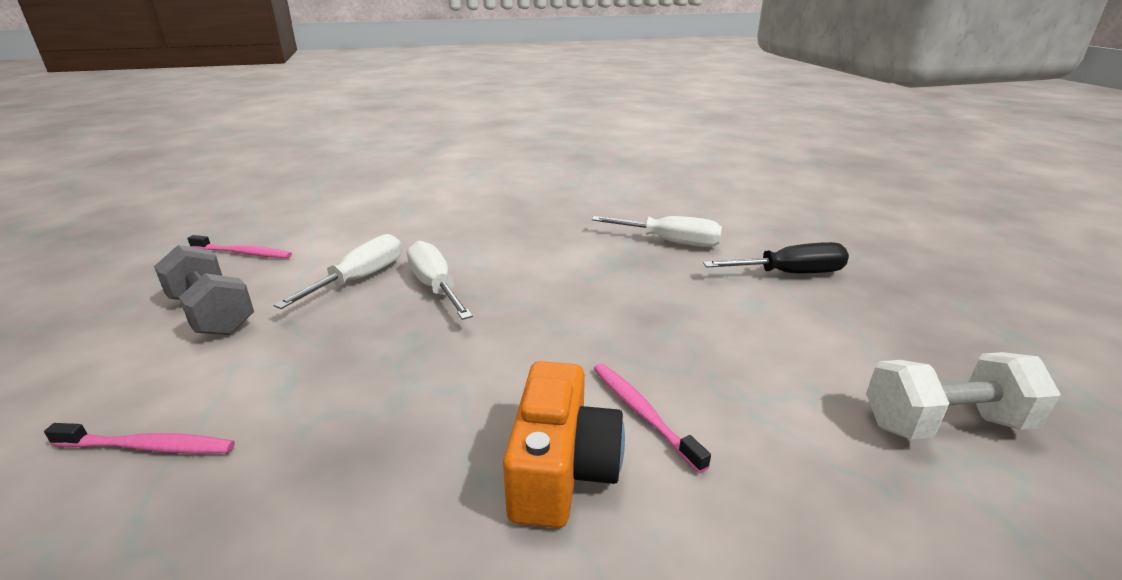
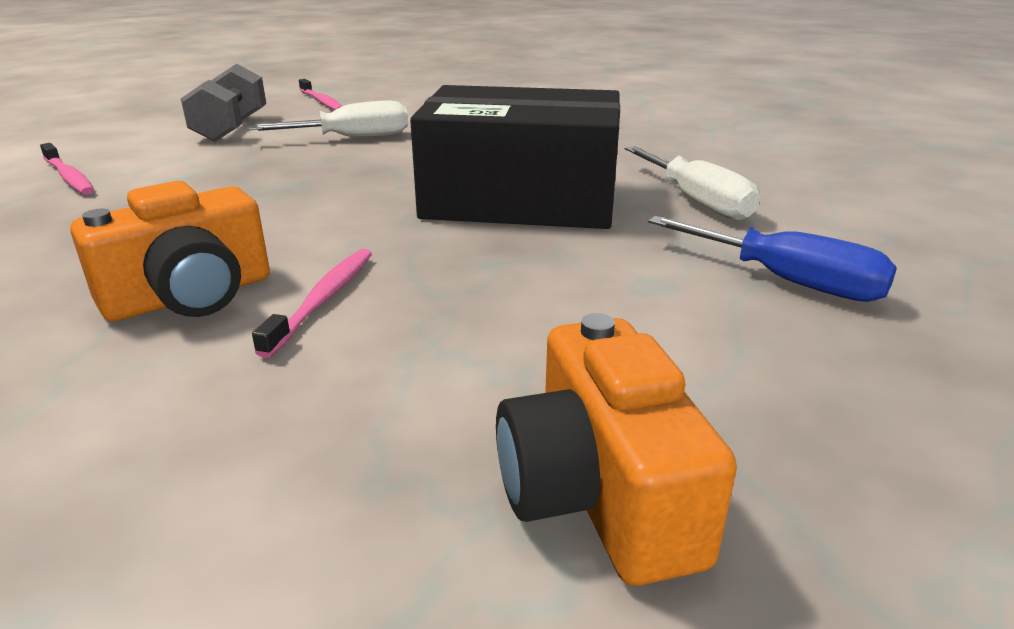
camera: 45 degrees right, 0 degrees up
(435, 287) = (388, 160): white screwdriver -> none
(587, 281) = (520, 199): none -> black box
(790, 274) = (787, 281): black screwdriver -> blue screwdriver
(945, 424) = (599, 494): white dumbbell -> orange camera

